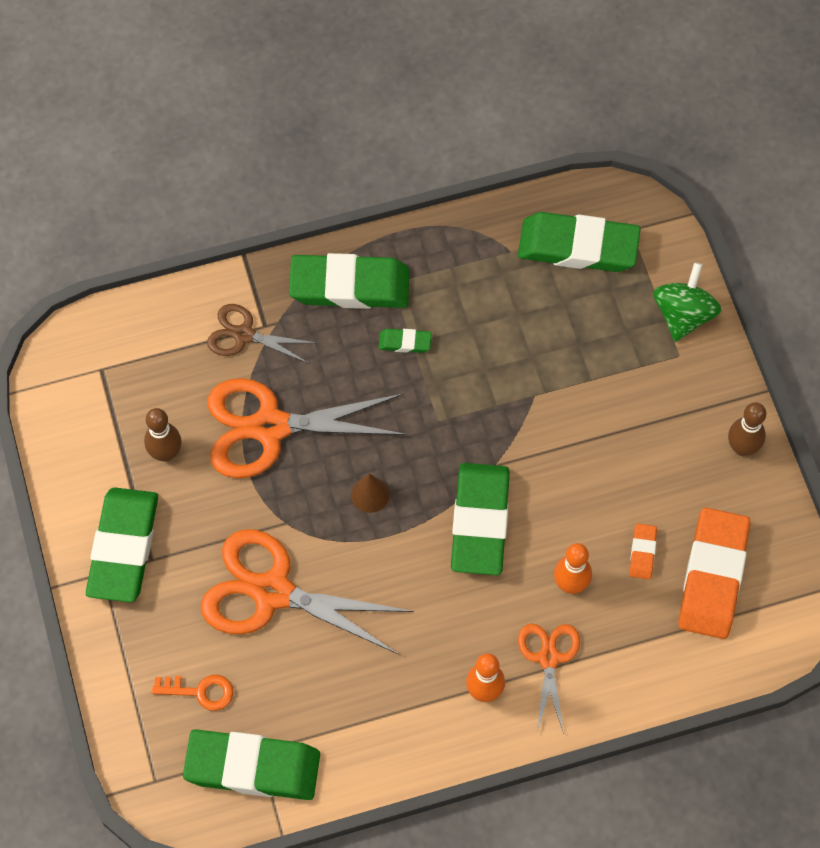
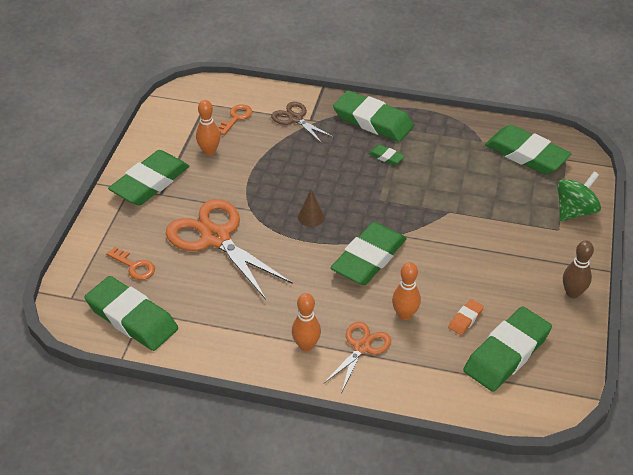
camera: 30 degrees right, 20 degrees down
(161, 374) = (236, 118): none -> orange key
(166, 453) = (209, 151): brown bowling pin -> orange bowling pin
(270, 427) = (277, 163): orange scissors -> none
(713, 576) = (506, 353): orange eraser -> green eraser

